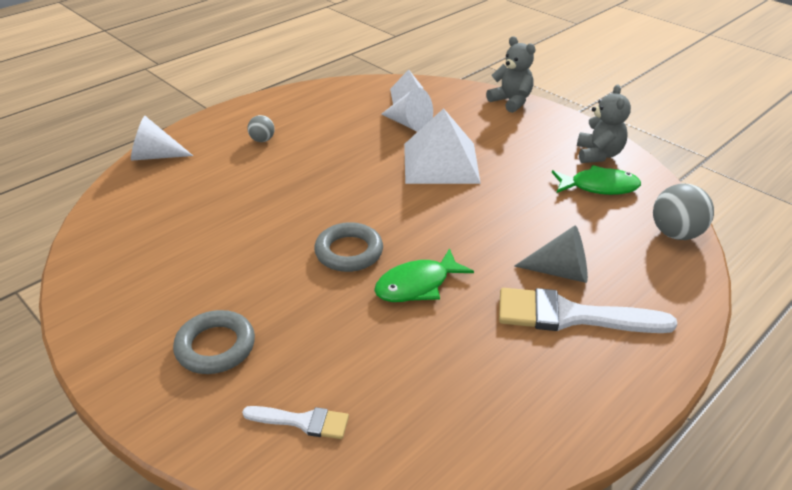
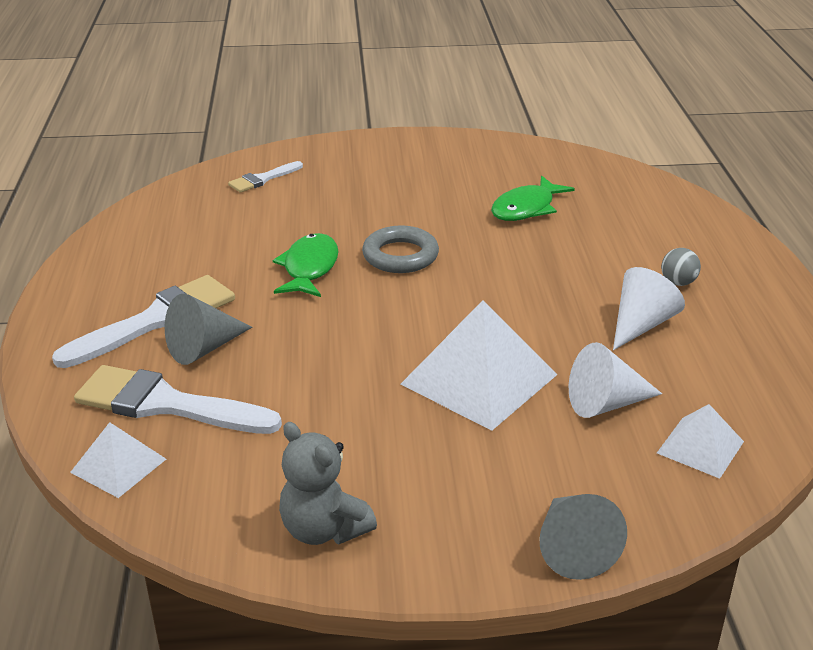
camera: 130 degrees right, 5 degrees down
(155, 156) = (706, 216): white cone -> white cone (641, 325)
(215, 346) = (374, 172): grey ring -> none
(511, 101) = (572, 548): grey teddy bear -> grey cone
(599, 187) = (267, 472): green fish -> green fish (526, 208)
(619, 250) = (166, 404): none -> white brush
(675, 233) = (118, 465): grey ball -> white pyramid

